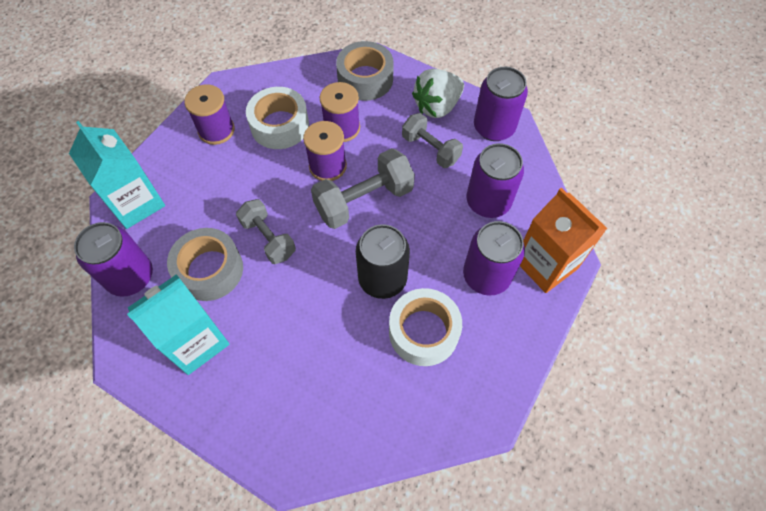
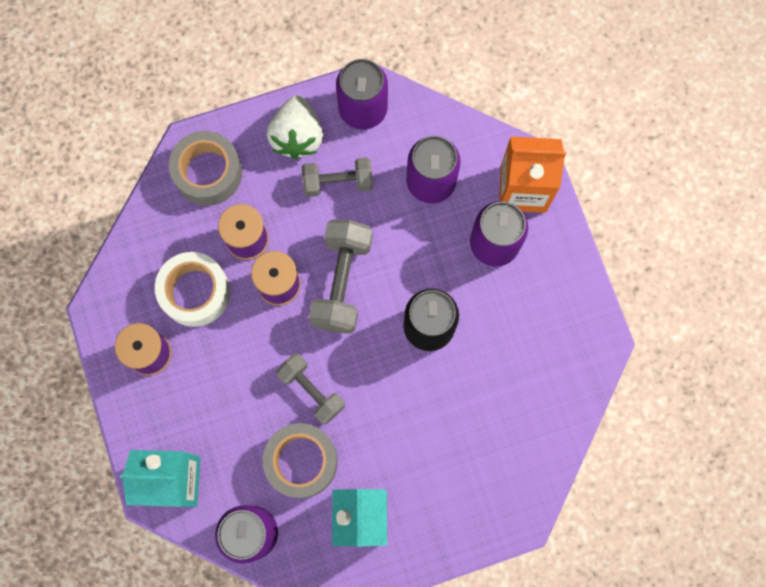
camera: 50 degrees left, 15 degrees up
(268, 238) = (311, 390): grey dumbbell -> grey dumbbell turned 45 degrees clockwise
(423, 332) = (499, 332): white tape -> none

